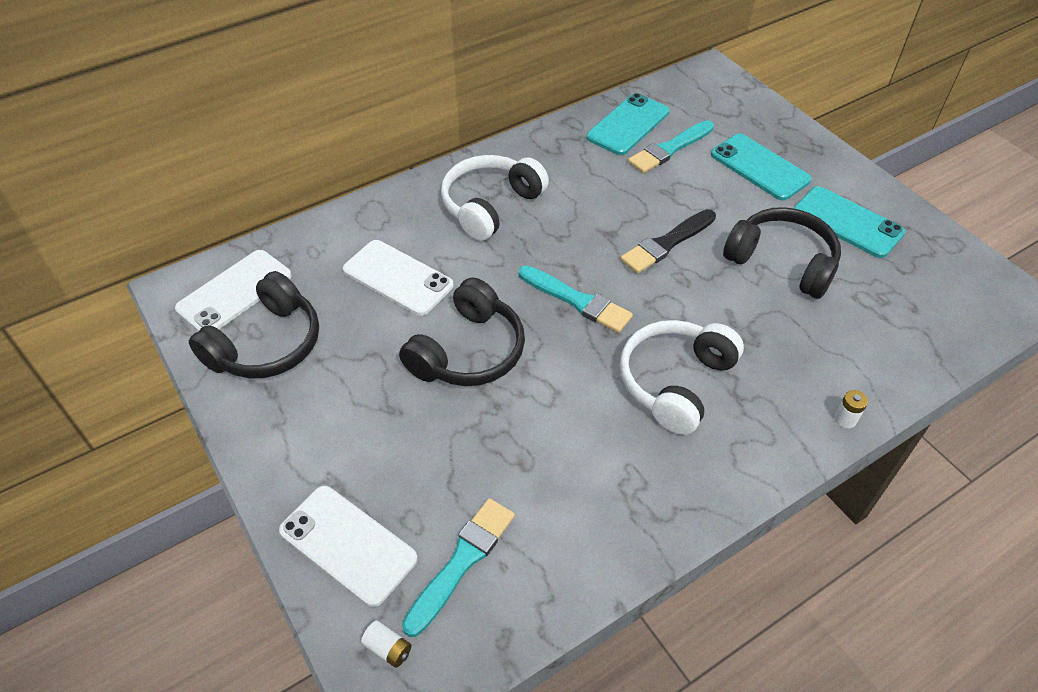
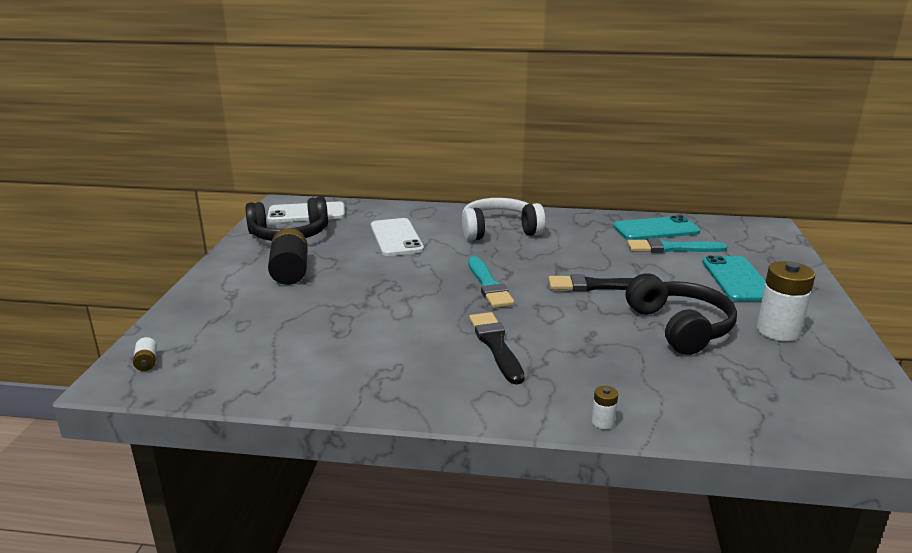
camera: 40 degrees right, 25 degrees down
(348, 544) = (198, 317): white phone -> none
(352, 406) = (290, 271): none -> black battery
(462, 562) = (238, 352): turquoise brush -> none
(468, 351) = (386, 278): black headphones -> none
(675, 382) = (496, 345): white headphones -> black brush
(847, 222) = (778, 331): turquoise phone -> white battery

